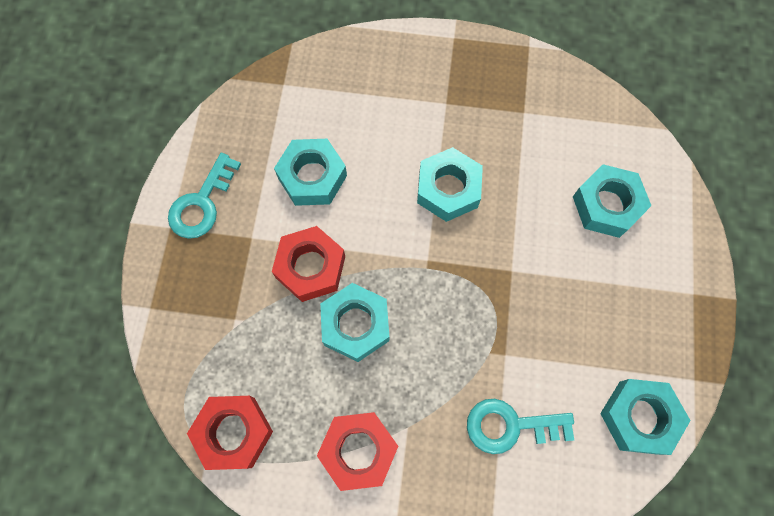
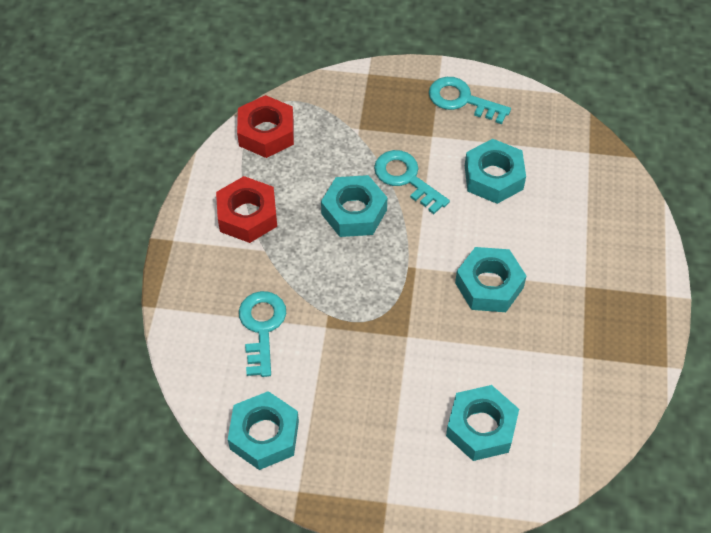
camera: 90 degrees right, 15 degrees down
(310, 267) = (406, 178): red nut -> turquoise key

